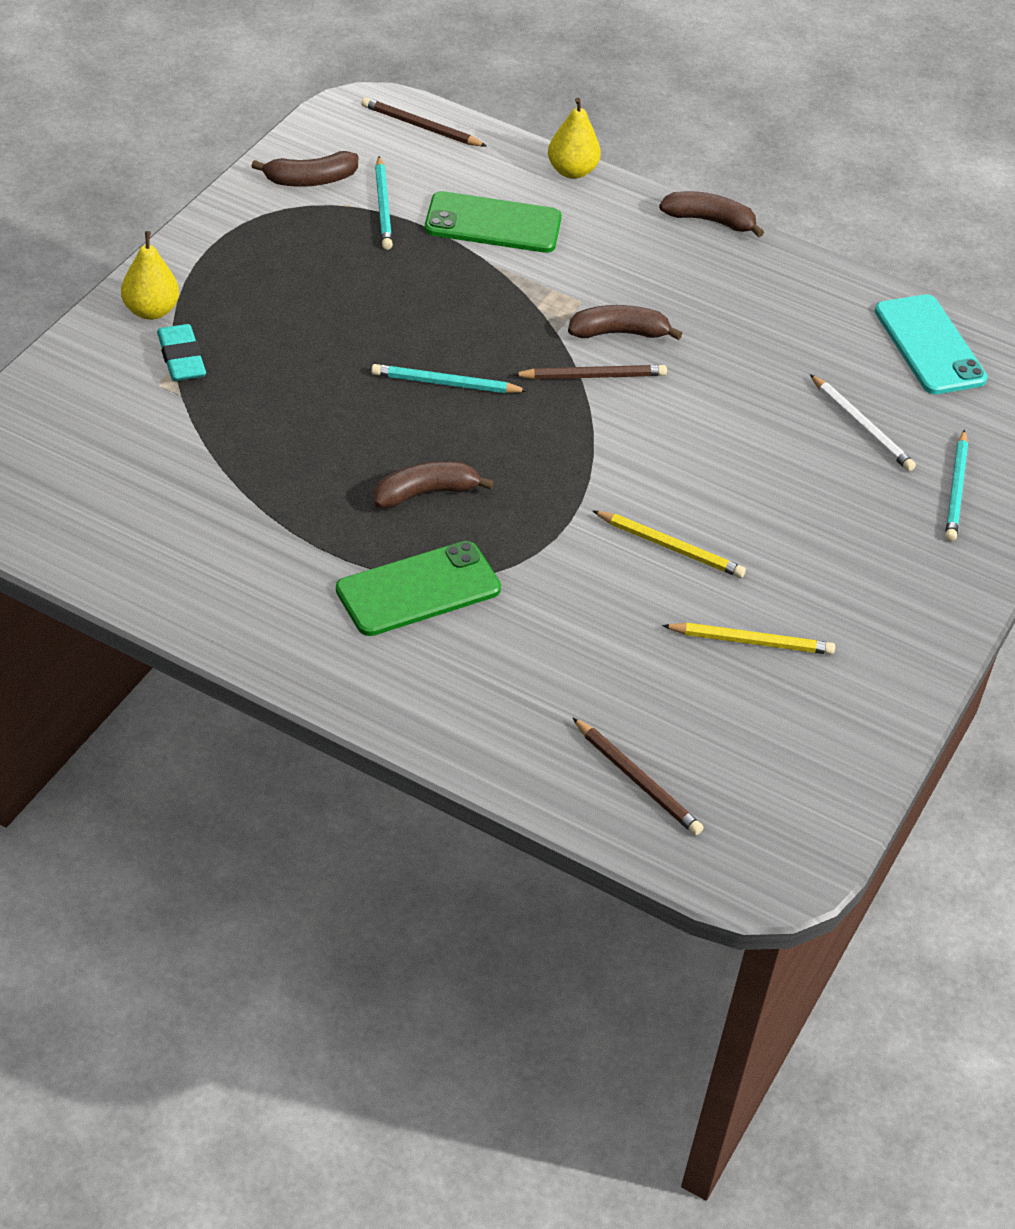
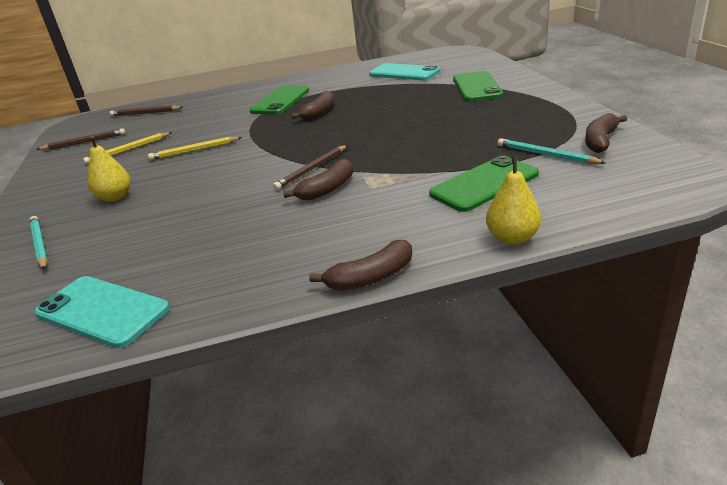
camera: 145 degrees right, 15 degrees down
(151, 311) = (519, 86): yellow pear -> yellow pear (115, 197)
(157, 493) = (404, 73): none -> turquoise phone
(181, 358) = (477, 87): turquoise eraser -> green phone
(421, 126) = (640, 194): brown pencil -> brown pencil (84, 142)
(446, 383) = (371, 132): turquoise pencil -> none
(861, 426) = (127, 237): white pencil -> none

